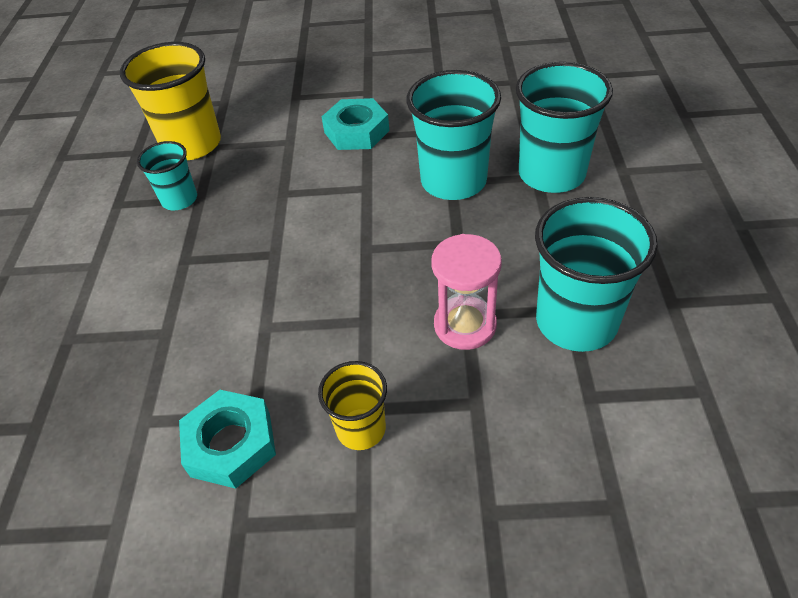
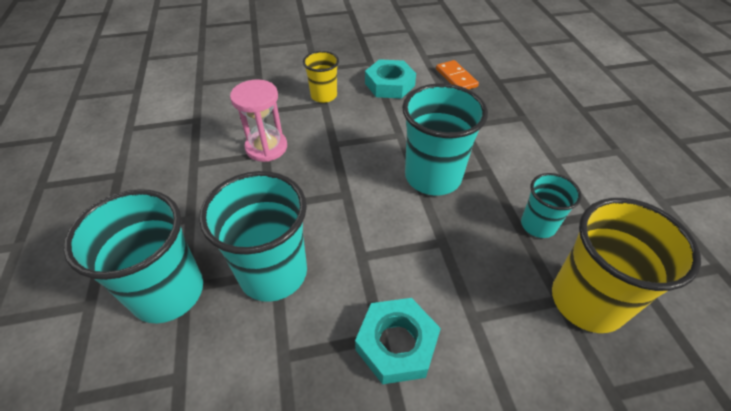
camera: 165 degrees right, 0 degrees up
(101, 446) = (456, 78): none -> orange domino
(576, 321) = (191, 156): turquoise cup -> turquoise cup (433, 176)

